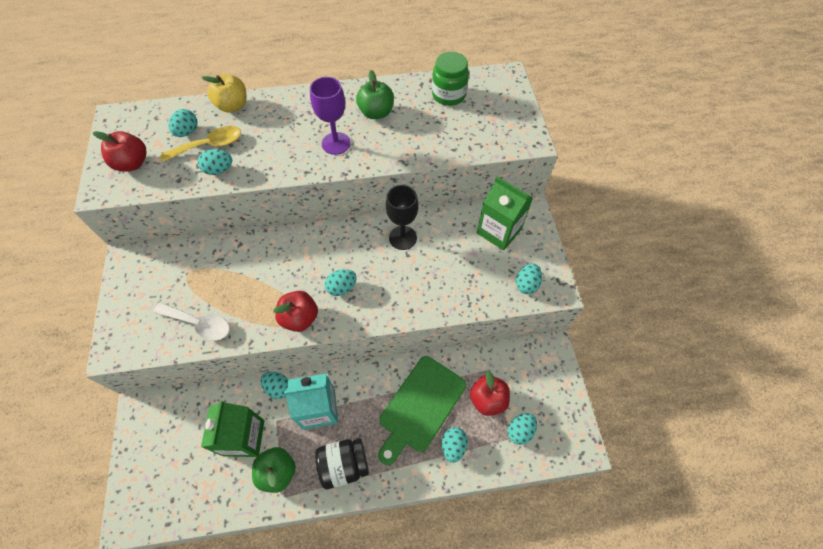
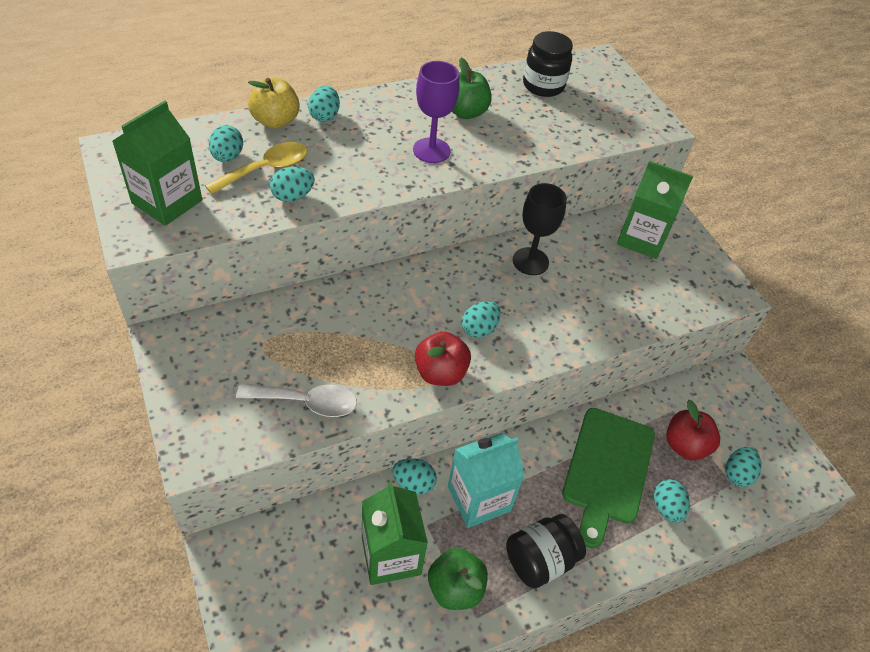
camera: 20 degrees left, 10 degrees down
(132, 163) = (167, 202): red apple -> green carton
(448, 95) = (543, 85): green jar -> black jar
(526, 284) = (698, 292): turquoise egg -> turquoise egg (324, 116)

